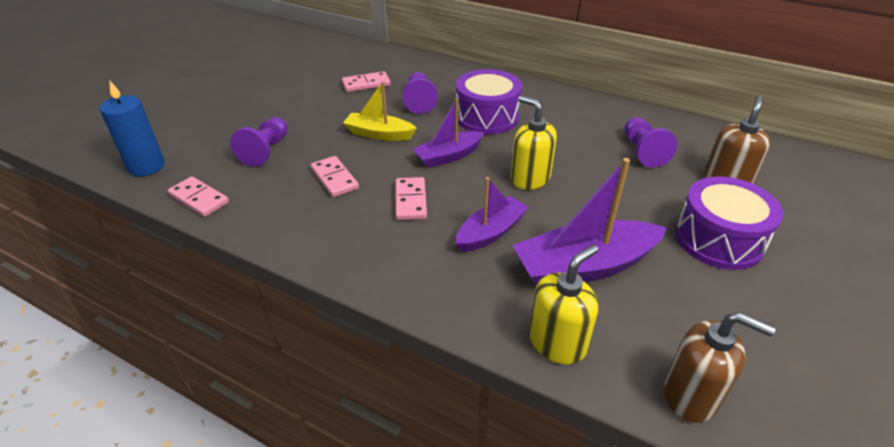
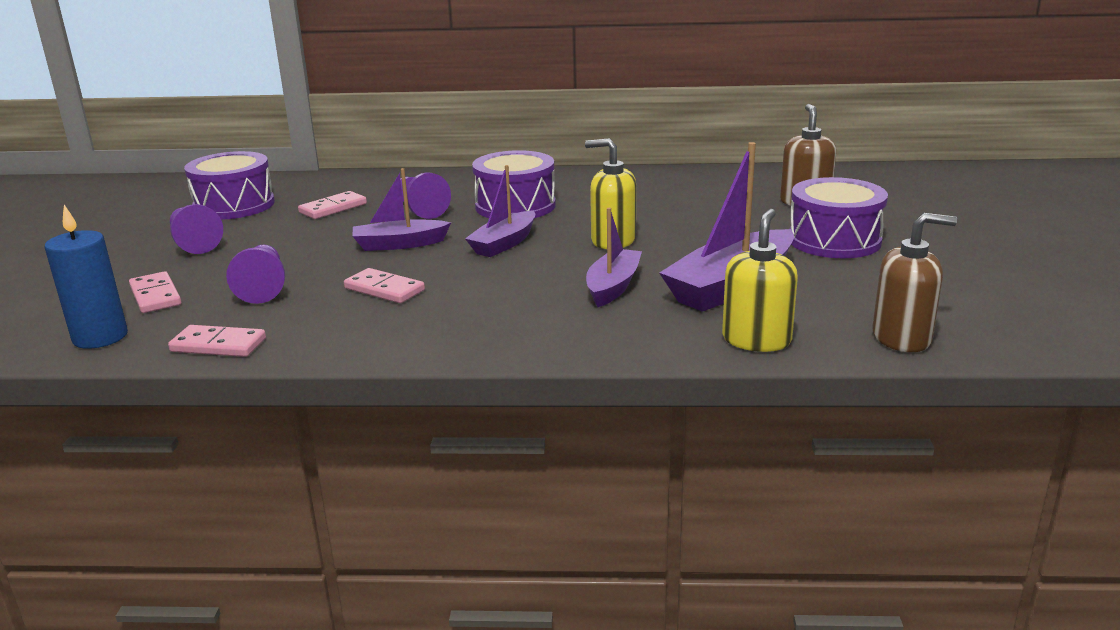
camera: 25 degrees left, 15 degrees down
(311, 64) = (234, 205): none -> purple drum
(379, 134) = (399, 244): yellow boat -> purple boat
(411, 201) = (498, 285): pink domino -> pink domino (156, 296)
(642, 151) = (707, 198): purple pawn -> purple pawn (194, 243)

